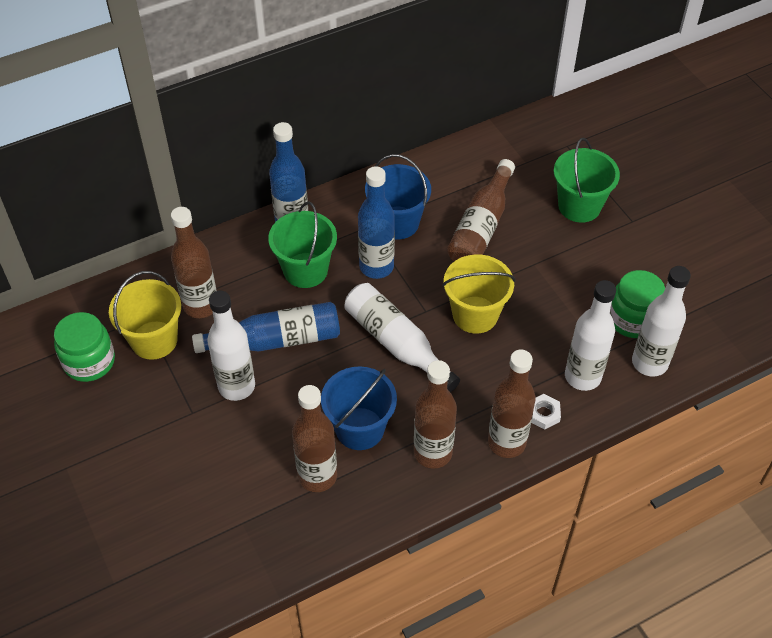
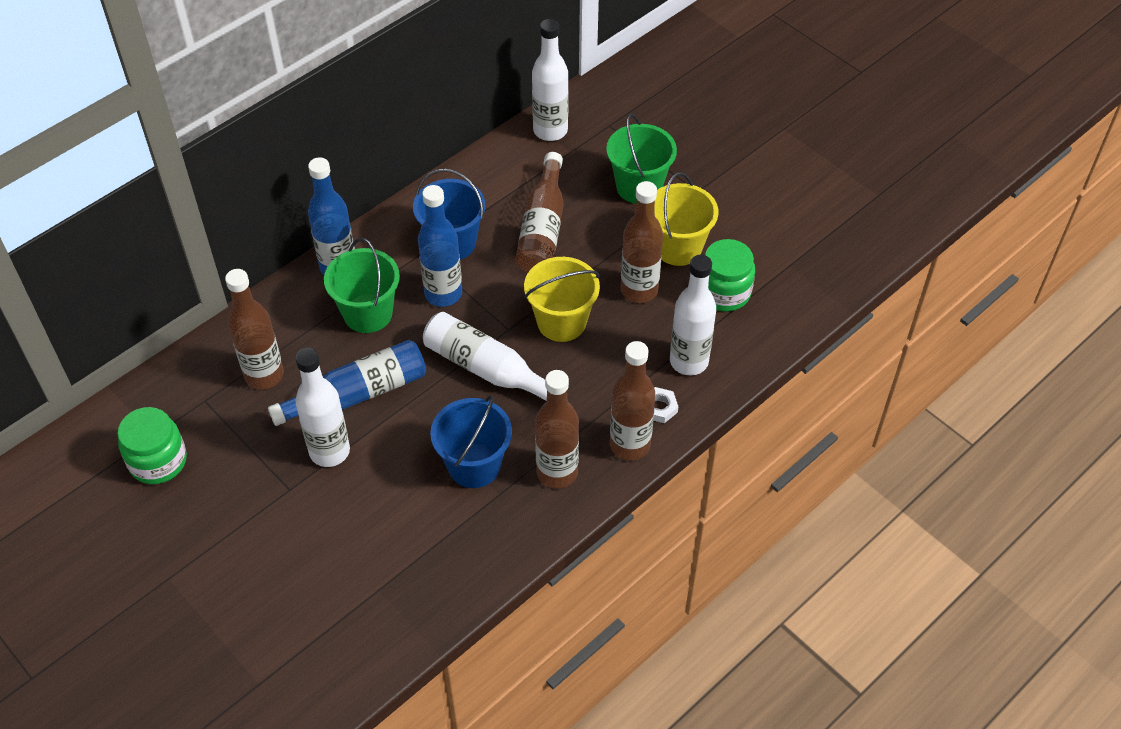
camera: 15 degrees left, 0 degrees up
(154, 340) = (223, 422): yellow bucket -> yellow bucket (678, 247)
(317, 476) = (443, 524): brown bottle -> brown bottle (639, 290)
(649, 363) = (752, 333): white bottle -> white bottle (550, 130)

